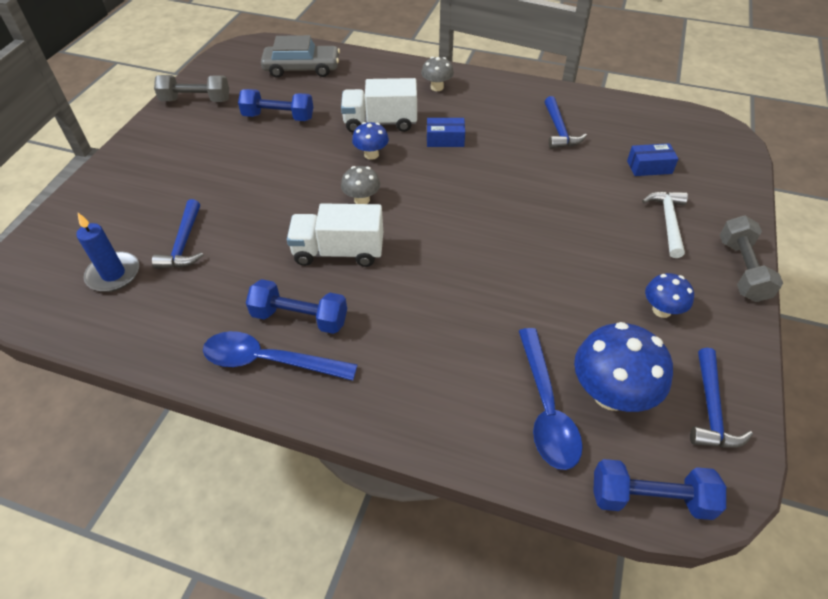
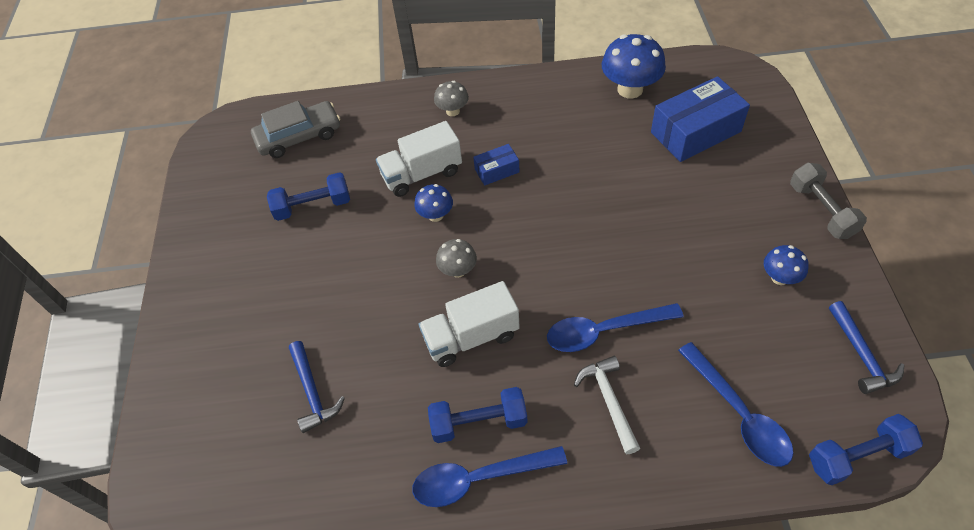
camera: 20 degrees left, 5 degrees up
(113, 274) = (263, 457): blue candle -> none
(196, 100) = (208, 218): grey dumbbell -> none
(458, 290) = (603, 331): none -> blue spoon
(559, 130) = (596, 120): blue hammer -> none
(610, 394) = (781, 376): blue mushroom -> blue mushroom (630, 89)
(649, 167) = (695, 132): blue box -> blue box, size x2.00
(668, 222) = (740, 185): white hammer -> white hammer (609, 401)

